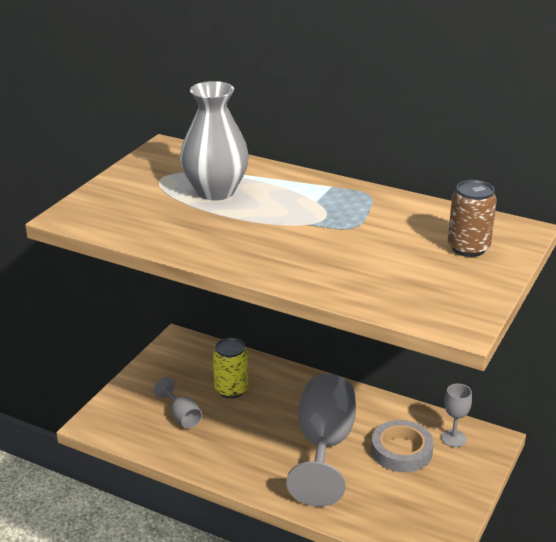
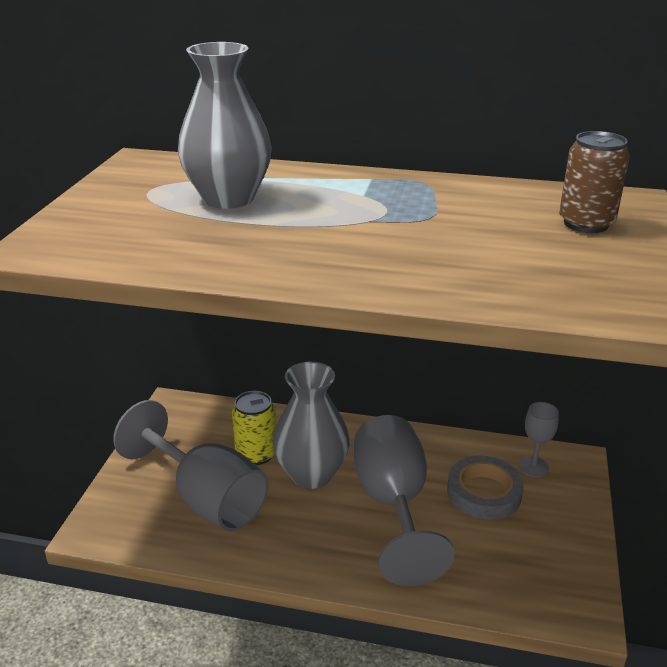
camera: 15 degrees left, 0 degrees up
(182, 416) = (206, 498): grey goblet -> grey goblet, size x2.16
(269, 412) = (311, 474): none -> grey vase

